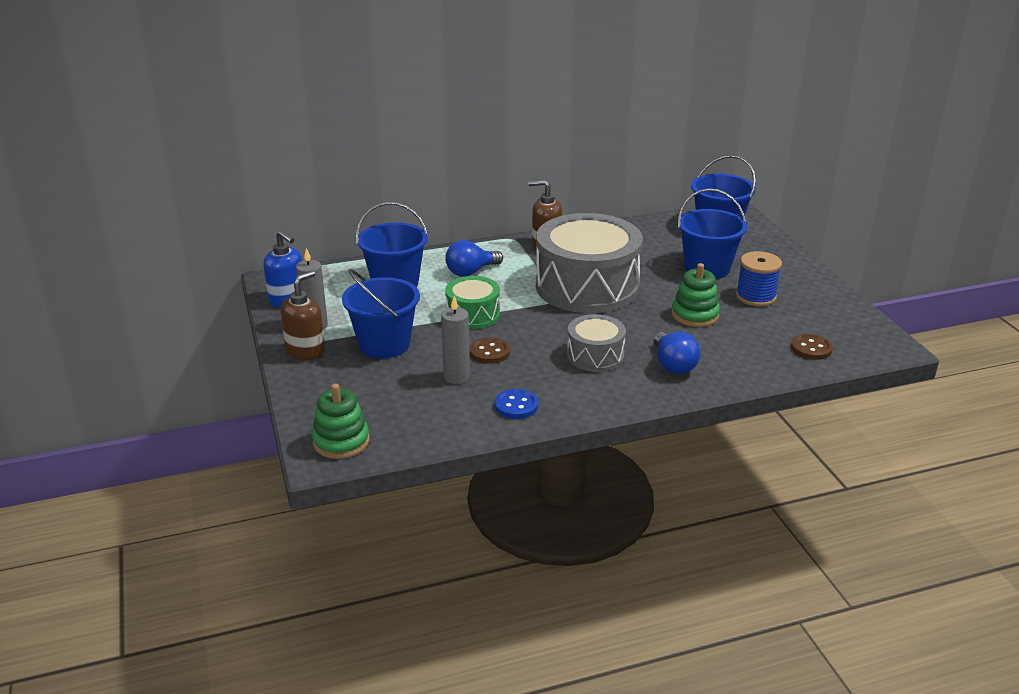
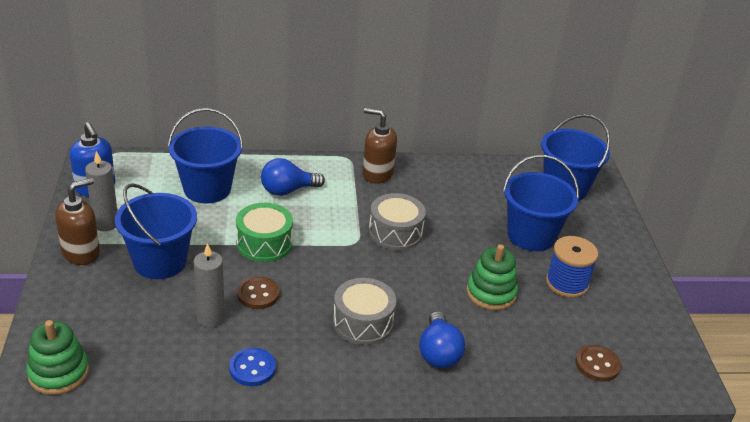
camera: 10 degrees right, 5 degrees up
(587, 286) = (395, 233): grey drum -> grey drum, size x0.50

